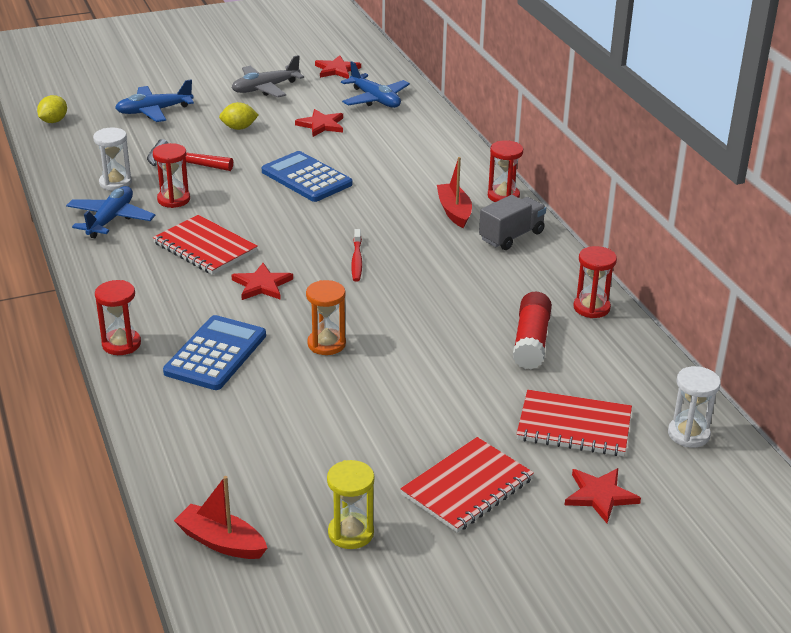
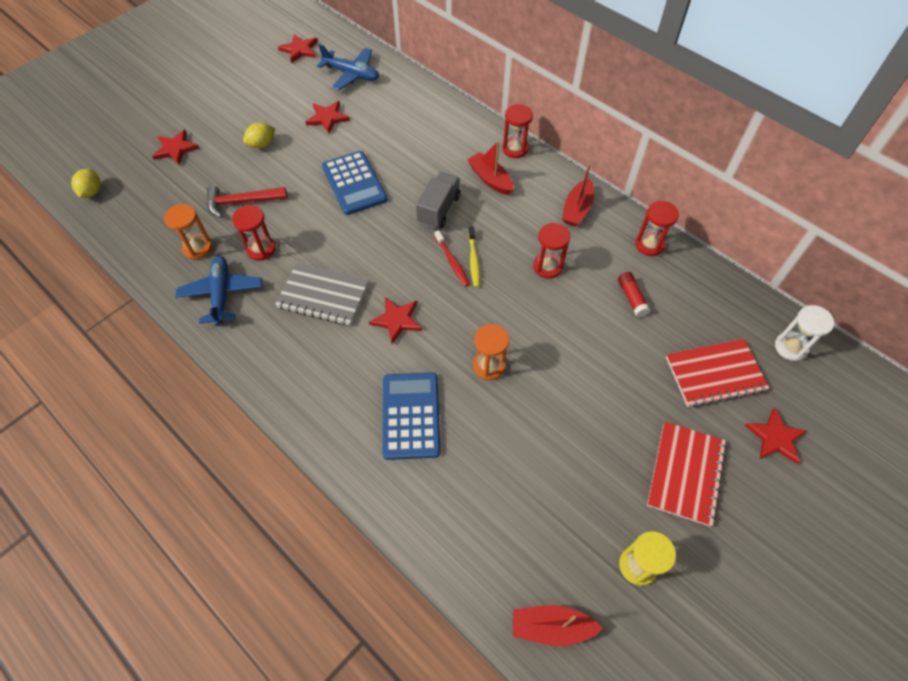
camera: 25 degrees left, 25 degrees up
(115, 183) = (197, 248): white hourglass -> orange hourglass
(121, 344) = (327, 439): red hourglass -> red hourglass (547, 266)
(154, 111) = (175, 149): blue plane -> red star
(205, 247) = (323, 295): red notebook -> grey notebook
(265, 88) = (254, 90): grey plane -> none
(306, 178) = (354, 183): blue calculator -> blue calculator turned 135 degrees counterclockwise
(380, 265) = (474, 260): none -> yellow toothbrush
(511, 236) = (548, 190): grey truck -> grey truck (439, 209)
(531, 341) = (631, 298): red glue stick -> red glue stick, size x0.61
(532, 258) = (577, 209): none -> red boat

